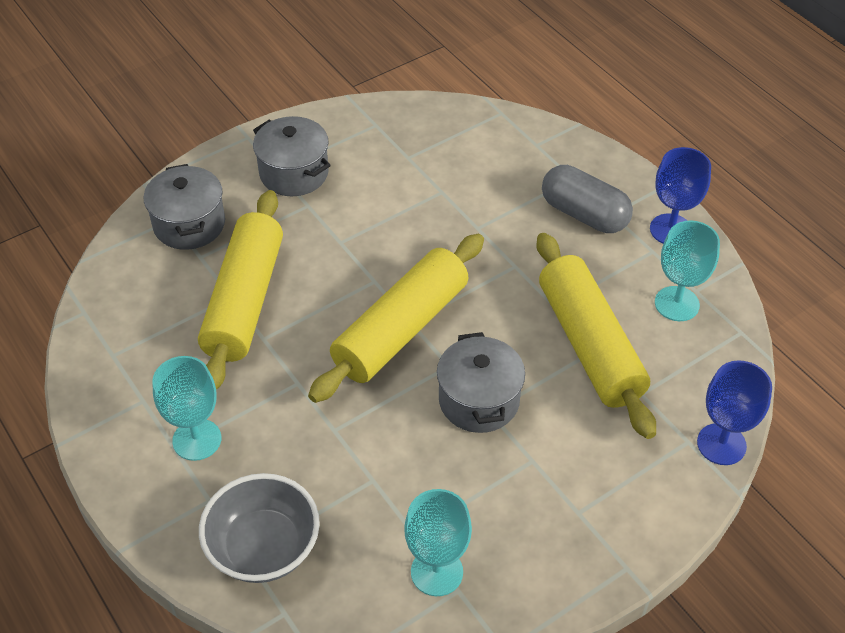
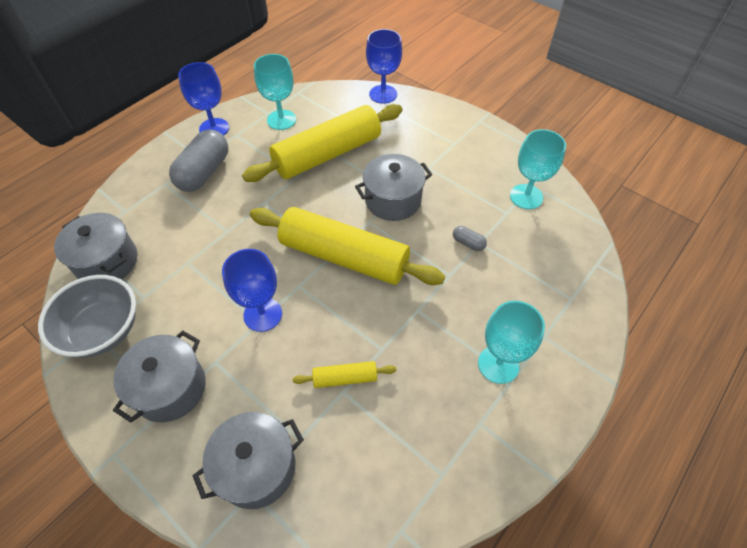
camera: 105 degrees left, 5 degrees up
(244, 301) = (345, 378): yellow rolling pin -> yellow rolling pin, size x0.43
(263, 548) = (560, 289): grey bowl -> grey bowl (103, 330)
(348, 246) = (263, 314): none -> blue goblet
(376, 466) = (468, 243): none -> grey capsule
(465, 131) = (107, 262): none -> grey pot

